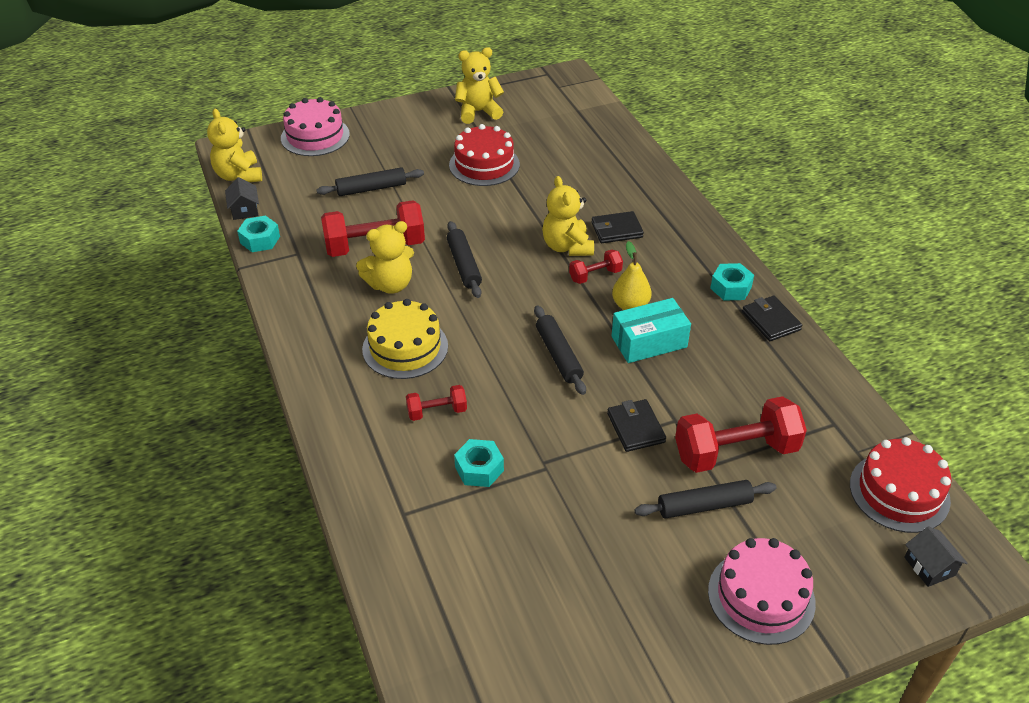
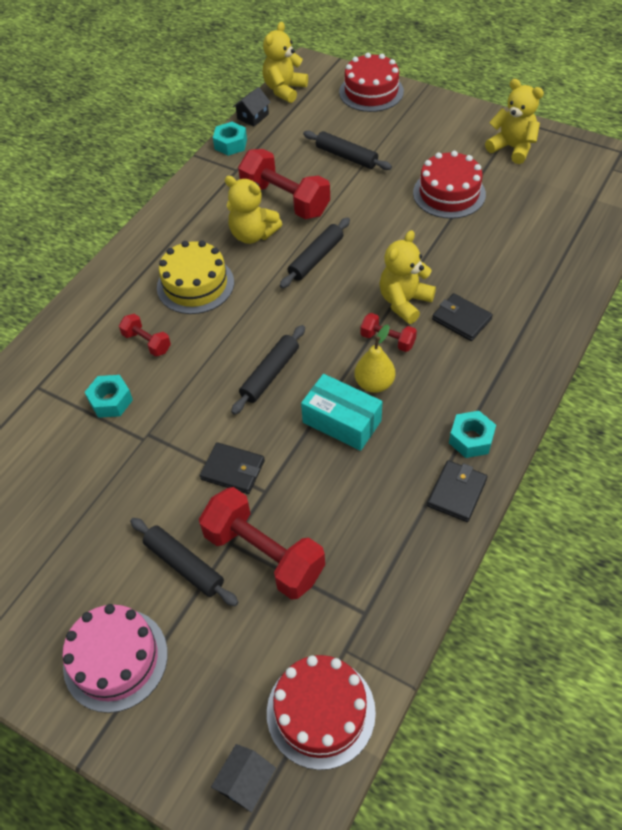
camera: 55 degrees right, 10 degrees up
(315, 136) = (371, 92): pink cake -> red cake
(635, 428) = (233, 470): black wallet -> black wallet turned 75 degrees clockwise

